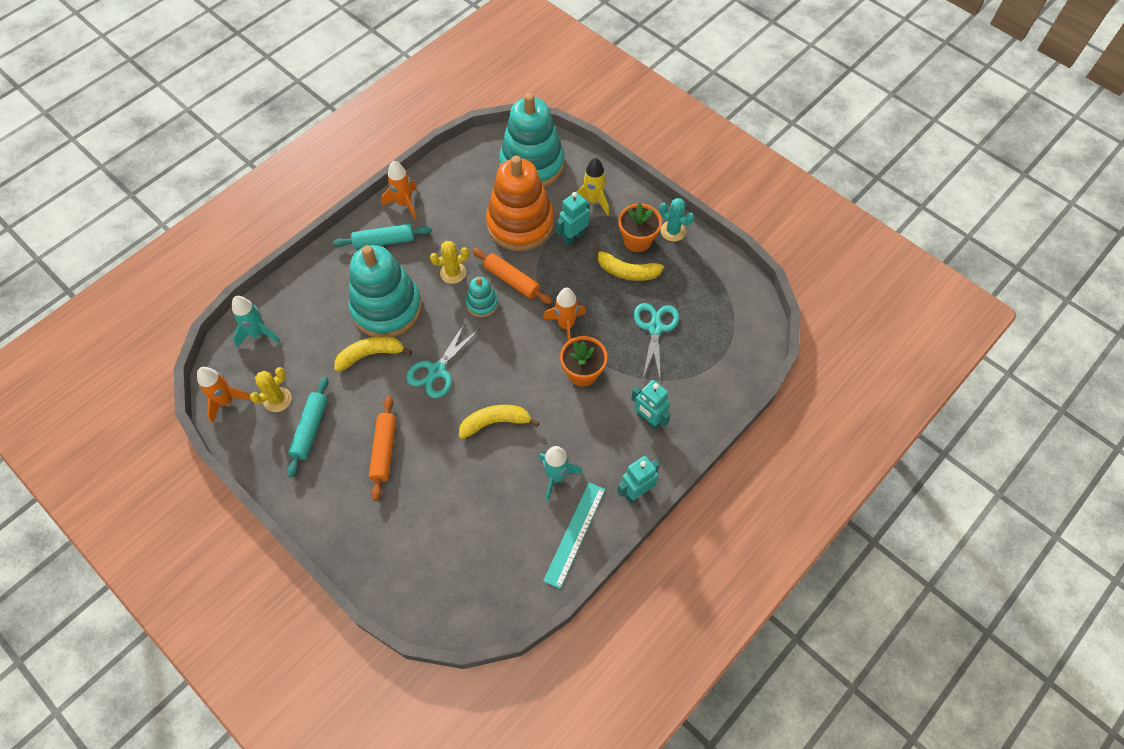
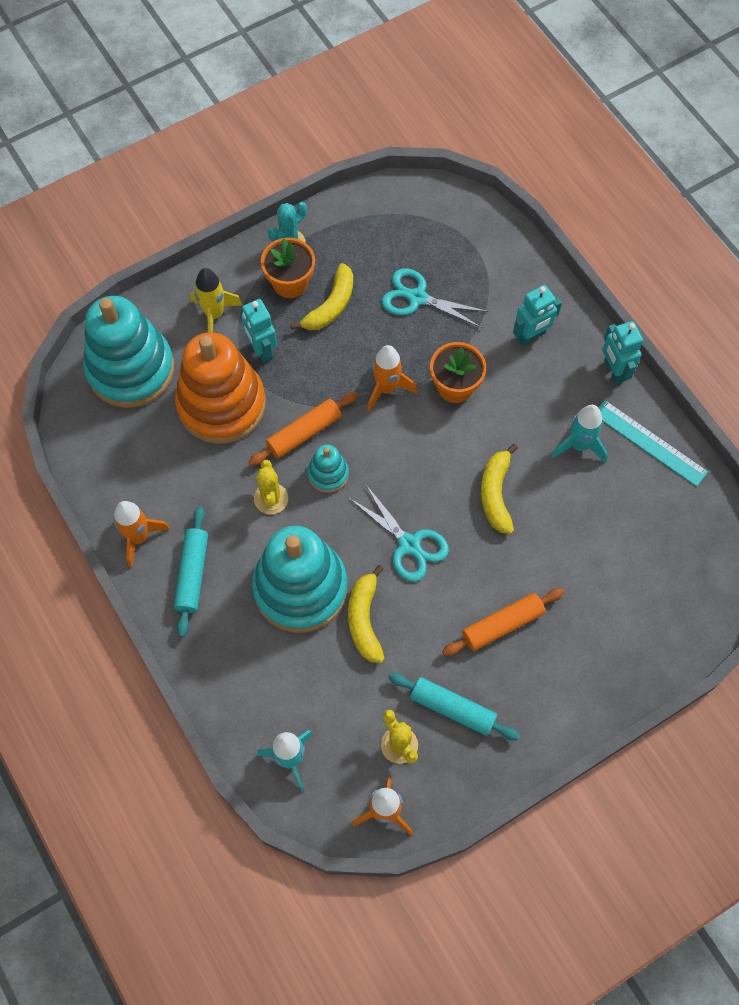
camera: 75 degrees left, 5 degrees up
(384, 450) = (502, 625): orange rolling pin -> orange rolling pin turned 45 degrees counterclockwise

